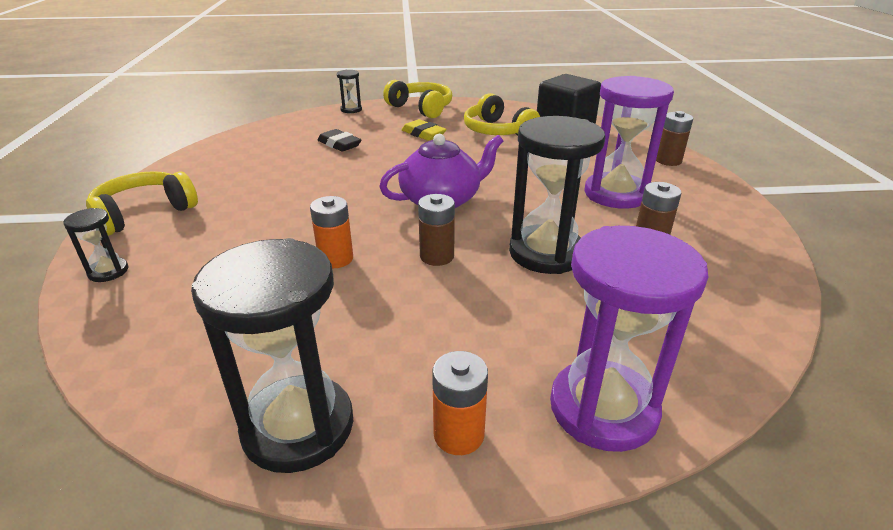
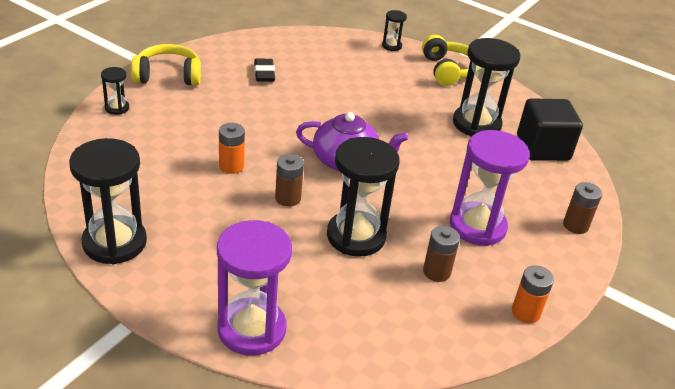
camera: 35 degrees right, 5 degrees up
(339, 144) = (340, 77): black eraser -> black eraser (264, 73)
(423, 134) = (413, 97): yellow eraser -> none
(458, 434) = (172, 292): orange battery -> orange battery (525, 312)
(497, 131) = (476, 124): yellow headphones -> black hourglass

